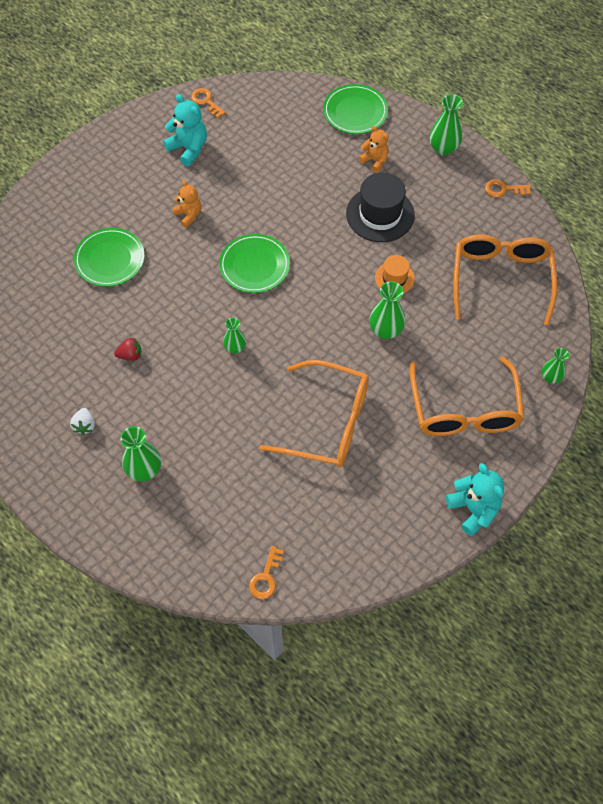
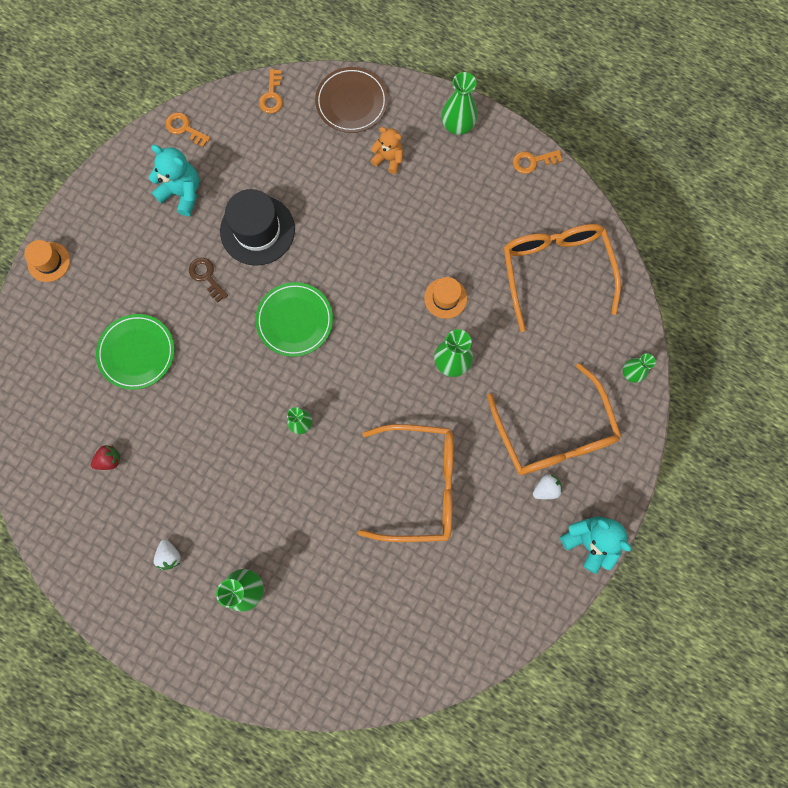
camera: 15 degrees left, 15 degrees up
(59, 175) = (49, 262): none -> orange hat
(130, 355) = (193, 461): red strawberry -> red strawberry (109, 460)
(188, 215) = (206, 276): orange teddy bear -> brown key
(266, 577) = (403, 672): orange key -> orange key (272, 96)
(355, 112) = (351, 102): green plate -> brown plate
(380, 214) = (411, 224): black hat -> black hat (257, 230)
(444, 454) = (546, 489): none -> white strawberry

